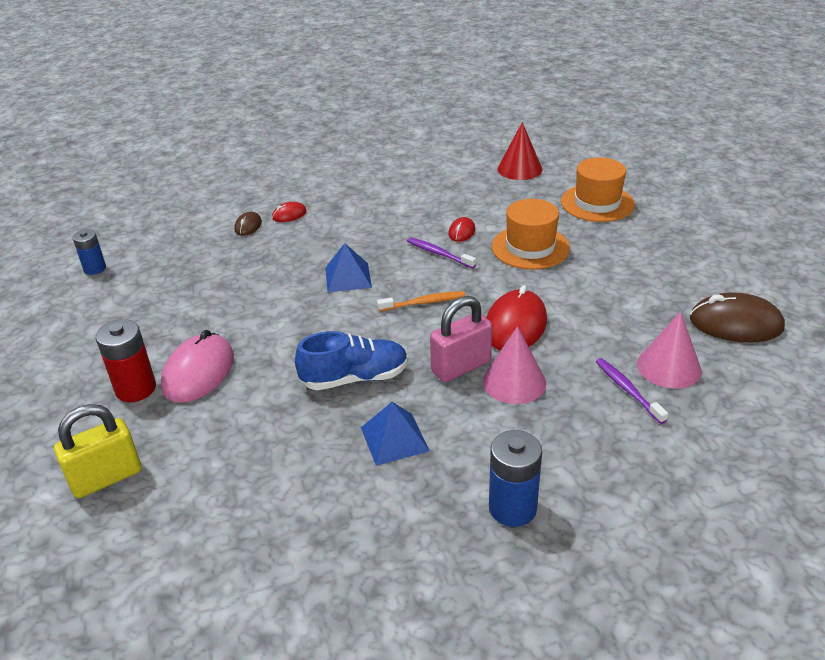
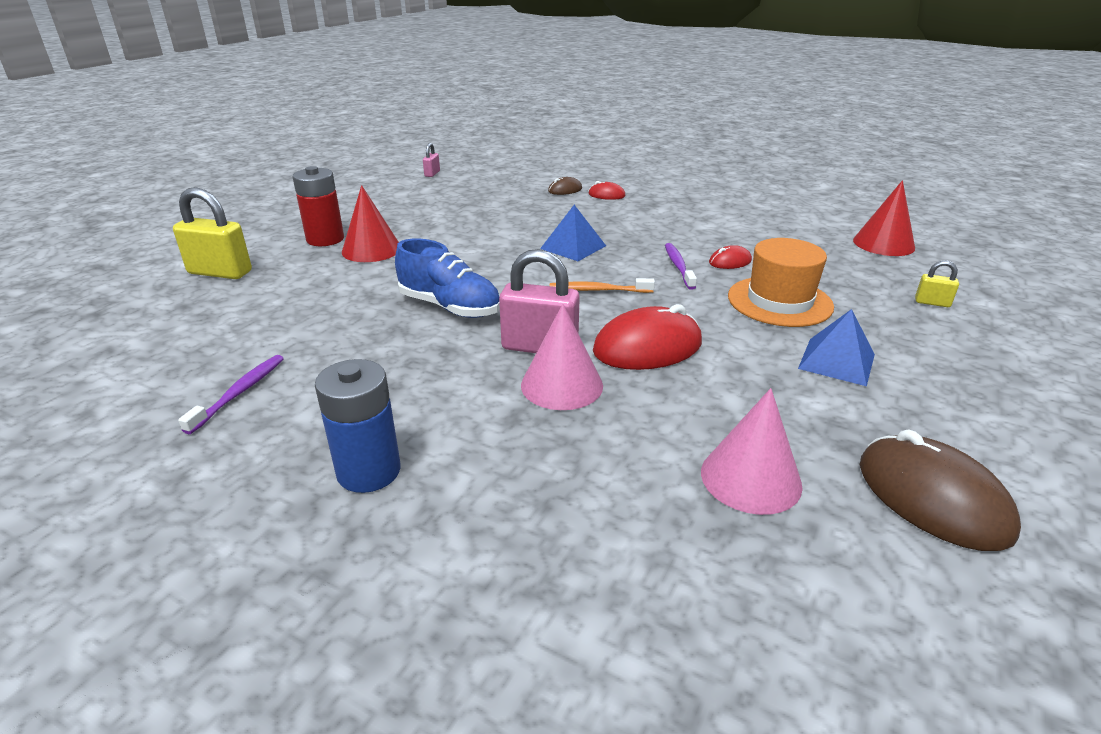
camera: 45 degrees right, 5 degrees down
(95, 268) = (432, 174): blue battery -> pink padlock
(199, 372) = (371, 249): pink mouse -> red cone
(394, 439) = (394, 360): blue pyramid -> blue pyramid (837, 361)
(423, 303) = (598, 290): orange toothbrush -> orange toothbrush turned 150 degrees clockwise
(597, 203) = (932, 303): orange hat -> yellow padlock
(628, 390) = (660, 465): purple toothbrush -> purple toothbrush (239, 393)

